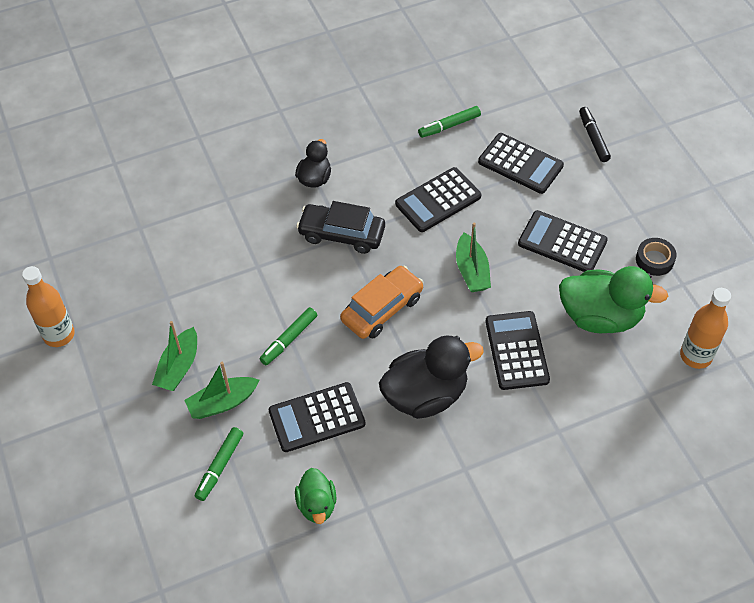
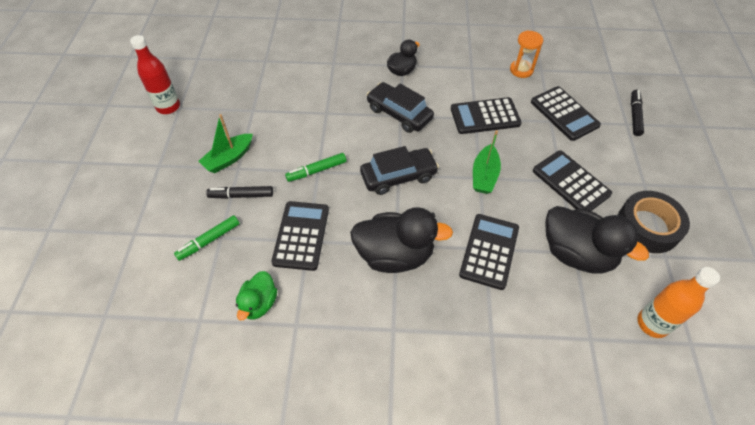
camera: 25 degrees right, 0 degrees up
(59, 335) = (168, 107): orange bottle -> red bottle
(222, 403) = (241, 195): green boat -> black marker
(317, 417) = (301, 235): black calculator -> black calculator turned 90 degrees clockwise
(382, 309) = (398, 176): orange car -> black car
(449, 126) = (521, 70): green marker -> orange hourglass
(600, 317) = (576, 253): green duck -> black duck
(654, 260) = (647, 226): black tape -> black tape, size x1.74

